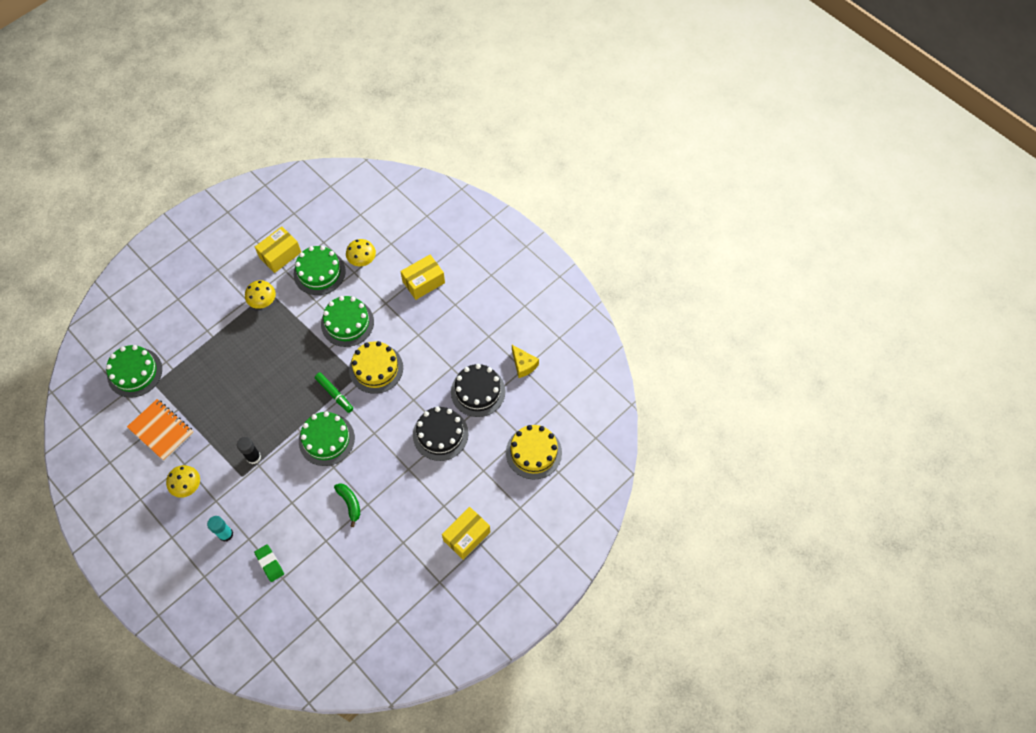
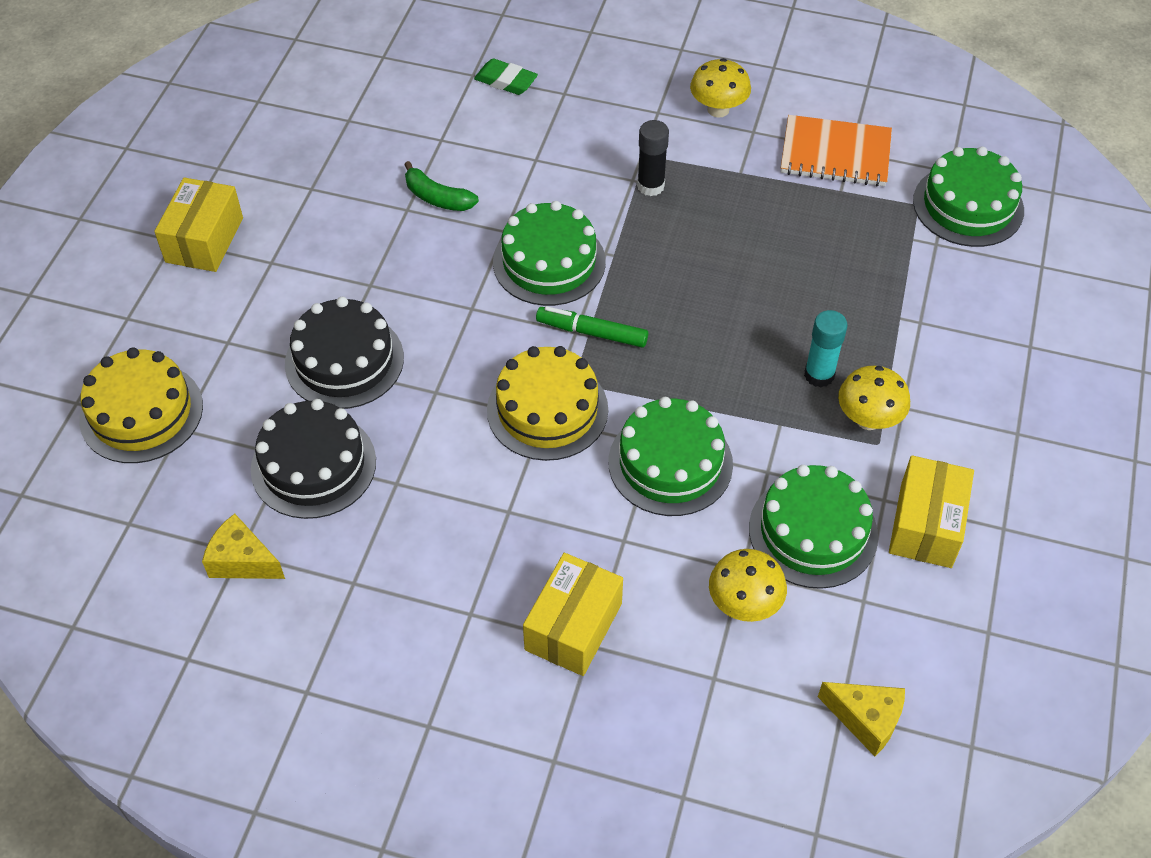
camera: 150 degrees right, 10 degrees down
(226, 534) = (603, 84): turquoise glue stick -> turquoise glue stick (819, 375)
(354, 208) = (866, 719): none -> yellow cheese

